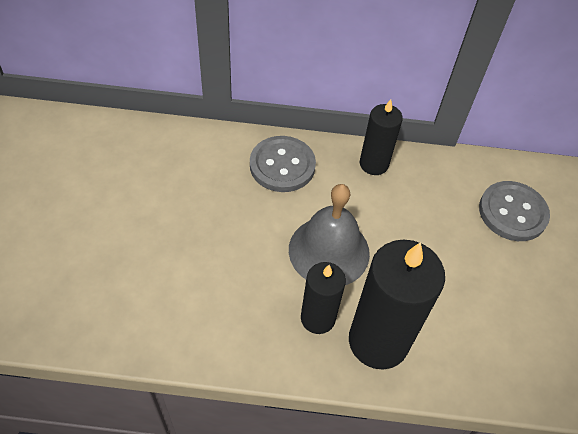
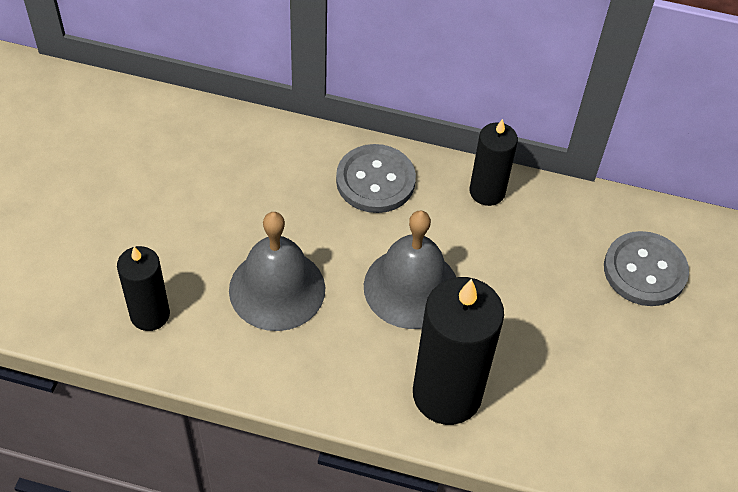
camera: 10 degrees right, 0 degrees up
(215, 267) = (277, 289): none -> grey bell
(318, 318) = (383, 360): black candle -> black candle (150, 314)

